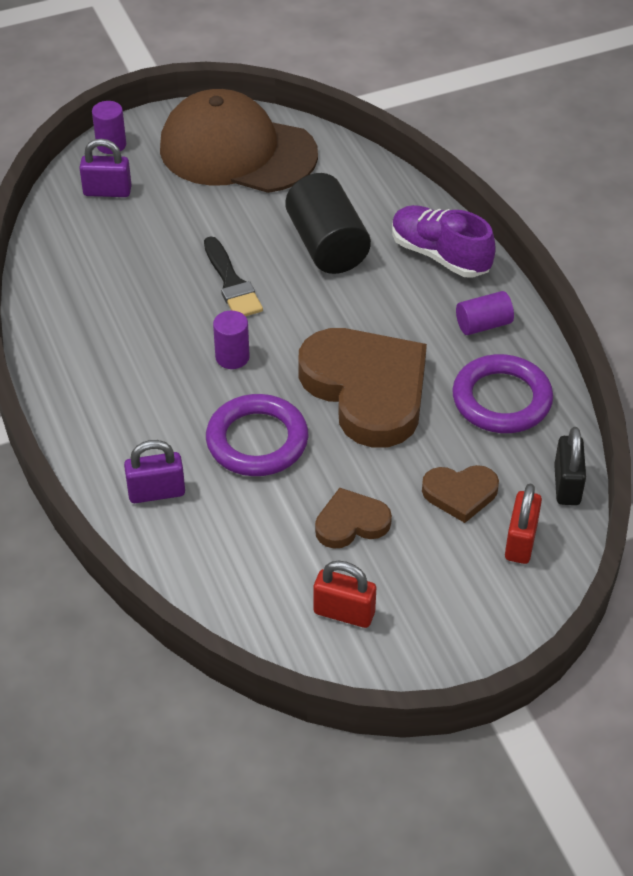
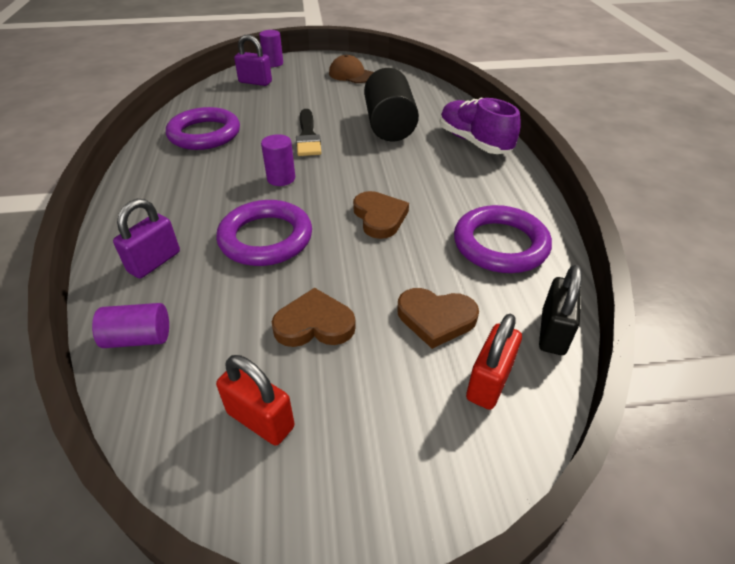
camera: 15 degrees right, 5 degrees down
(96, 304) = (204, 134): none -> purple ring
(156, 492) = (154, 262): purple padlock -> purple padlock turned 60 degrees counterclockwise
(237, 151) = (351, 74): brown cap -> brown cap, size x0.44
(367, 390) = (379, 217): brown heart -> brown heart, size x0.48
(483, 325) = (497, 188): purple cylinder -> purple cylinder (138, 338)

